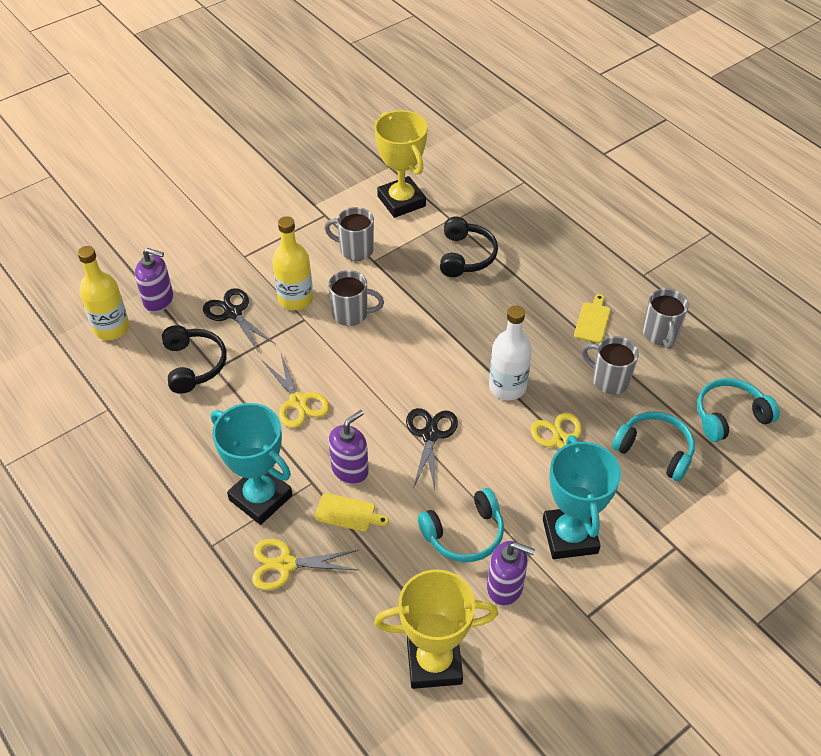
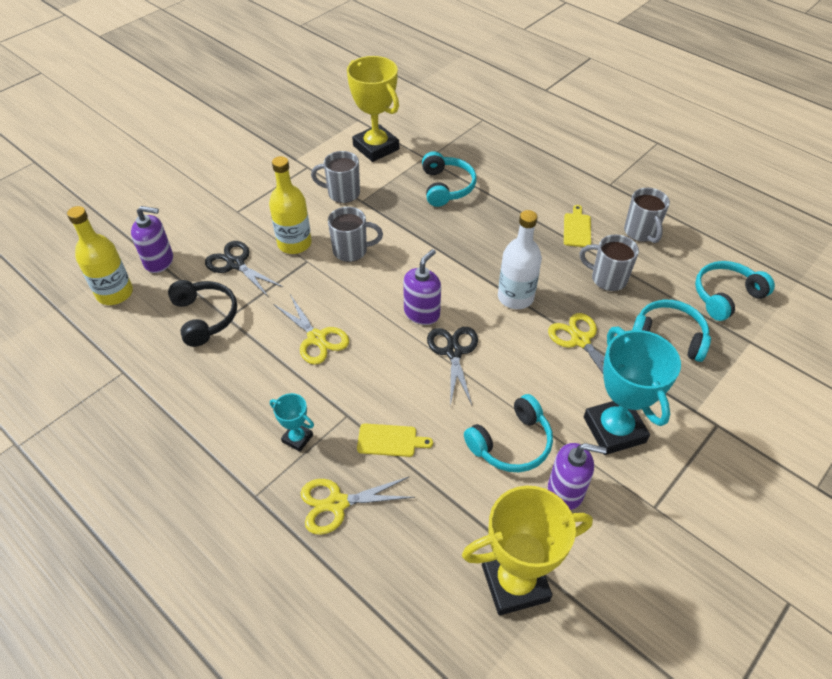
camera: 10 degrees left, 0 degrees up
(260, 498) = (297, 438): turquoise trophy -> turquoise trophy, size x0.48
(350, 469) = (382, 397): purple soap dispenser -> purple soap dispenser (422, 313)
(465, 256) = (446, 187): black headphones -> turquoise headphones

